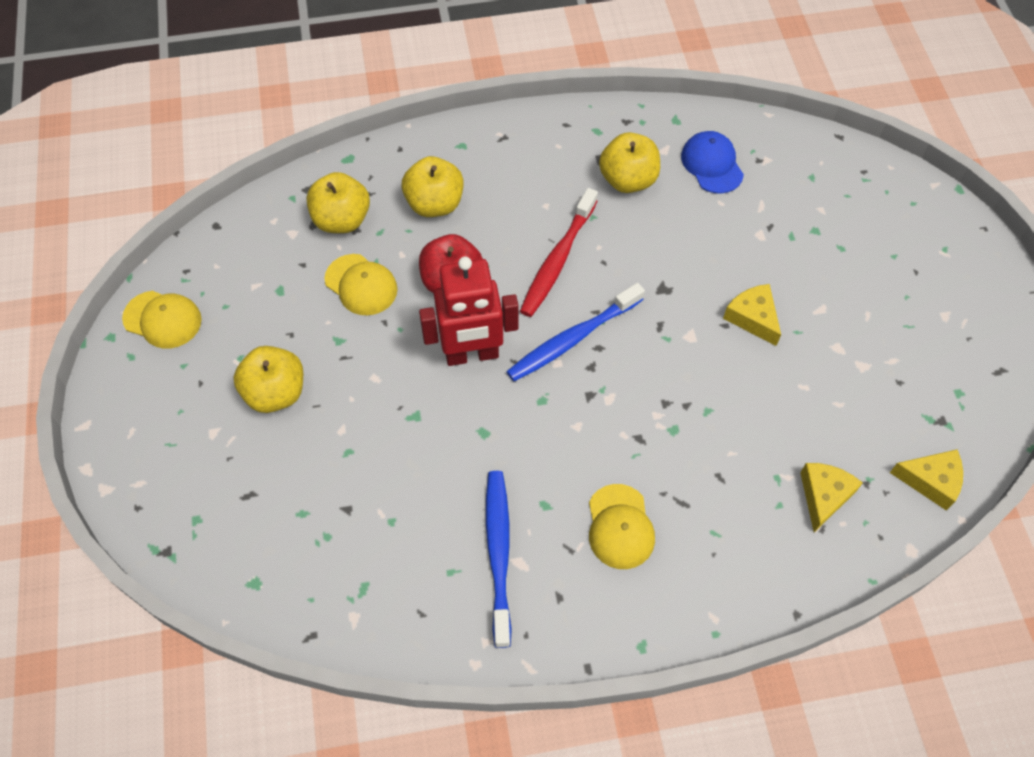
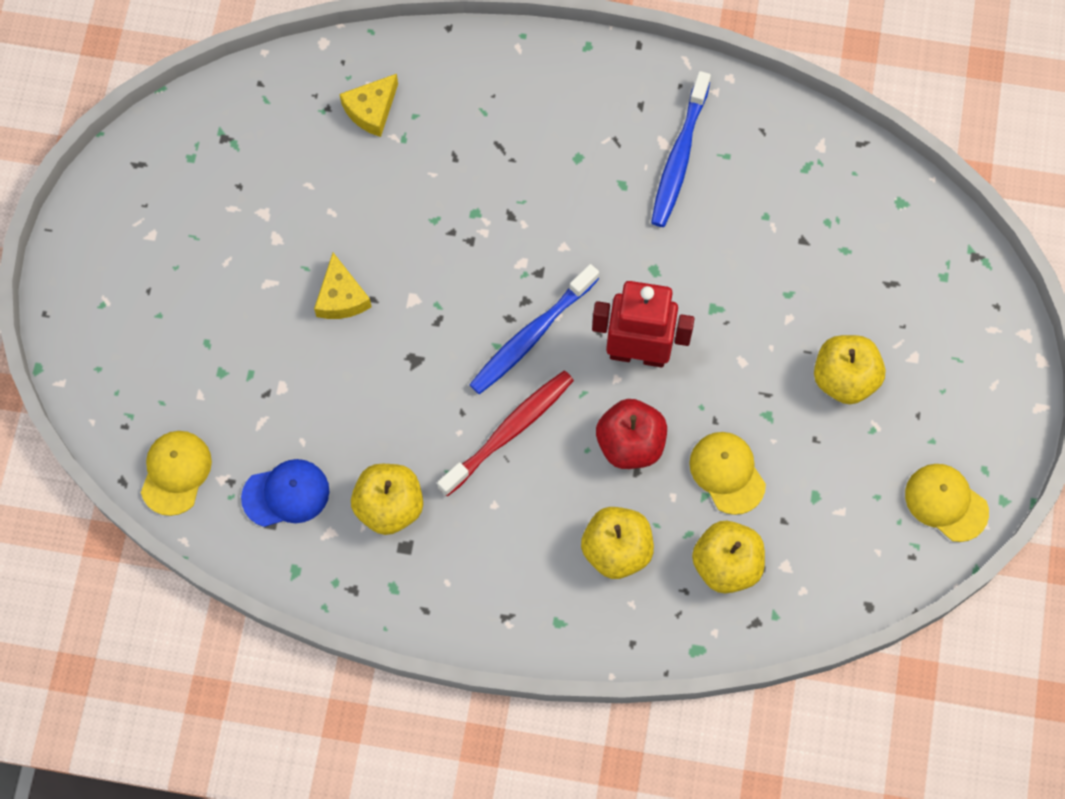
camera: 160 degrees left, 10 degrees up
(572, 339) = (531, 336): blue toothbrush -> blue toothbrush turned 150 degrees clockwise
(620, 527) = (564, 144): yellow cap -> yellow cap (176, 473)
(712, 164) = (286, 494): blue cap -> blue cap turned 105 degrees counterclockwise
(931, 481) = (269, 91): yellow cheese -> none

